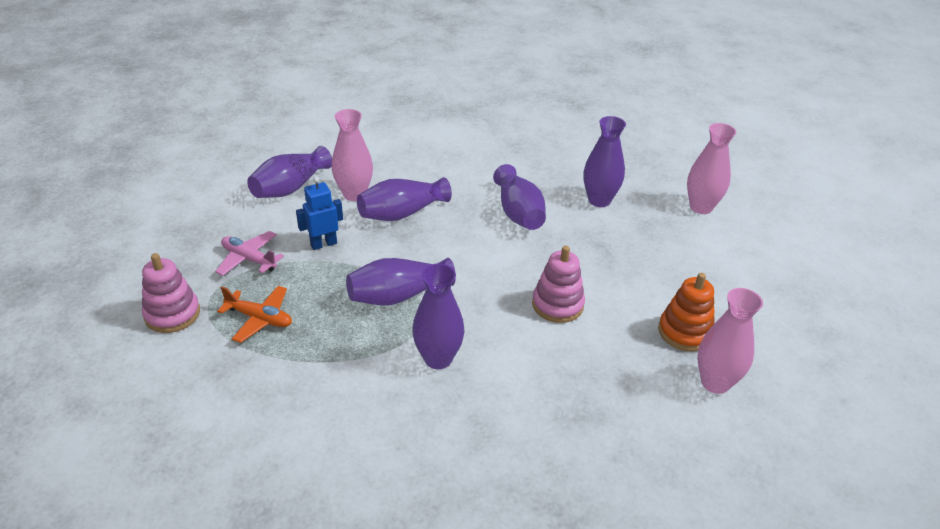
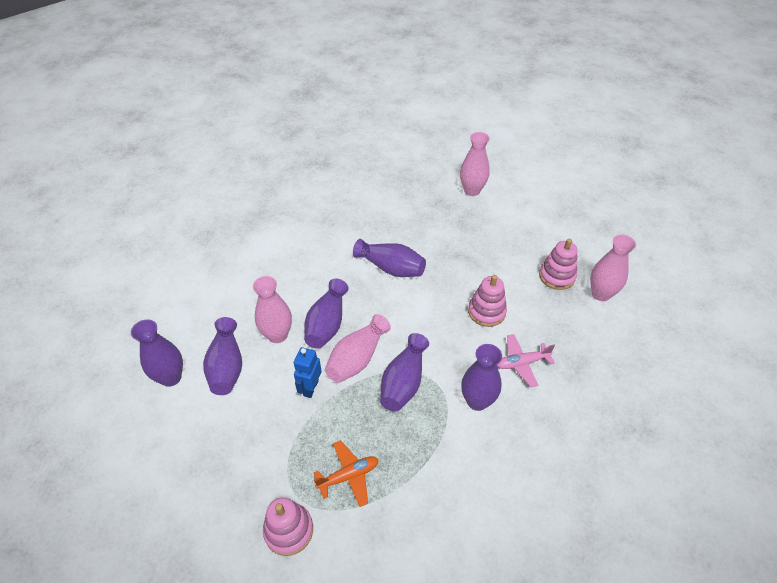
camera: 45 degrees left, 10 degrees up
(249, 259) = (279, 443): pink plane -> pink plane (522, 363)
(388, 252) = (357, 358): none -> pink vase
(599, 200) = (420, 225): purple vase -> purple vase (171, 377)
(684, 332) = (556, 276): orange stacking toy -> pink stacking toy

